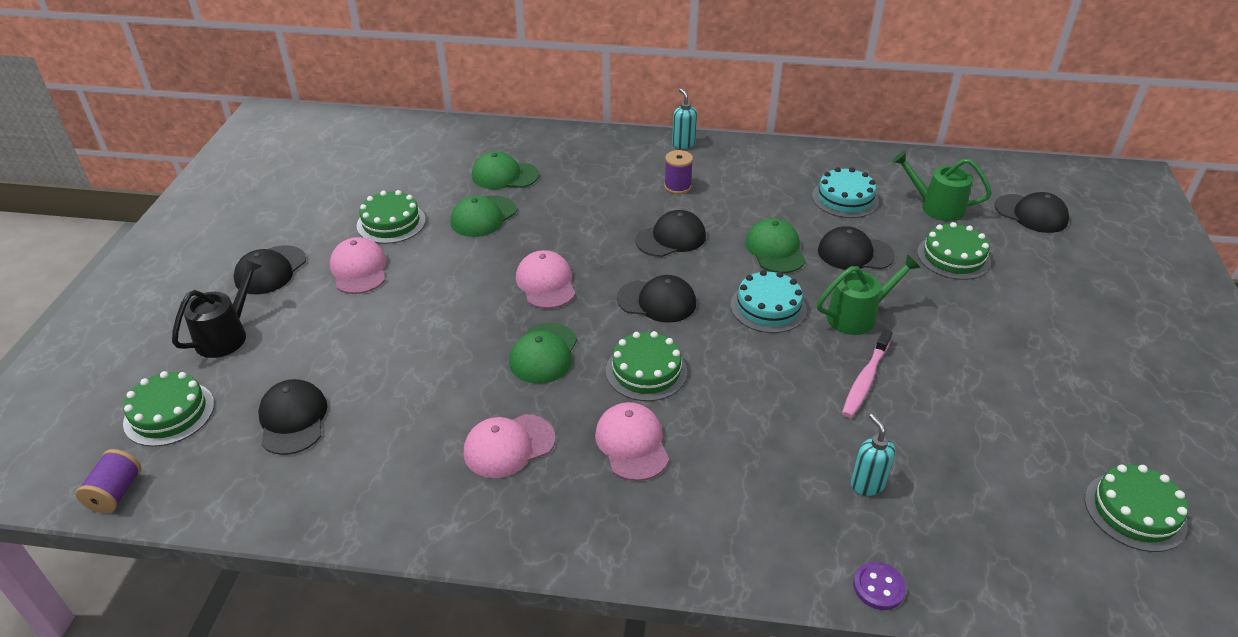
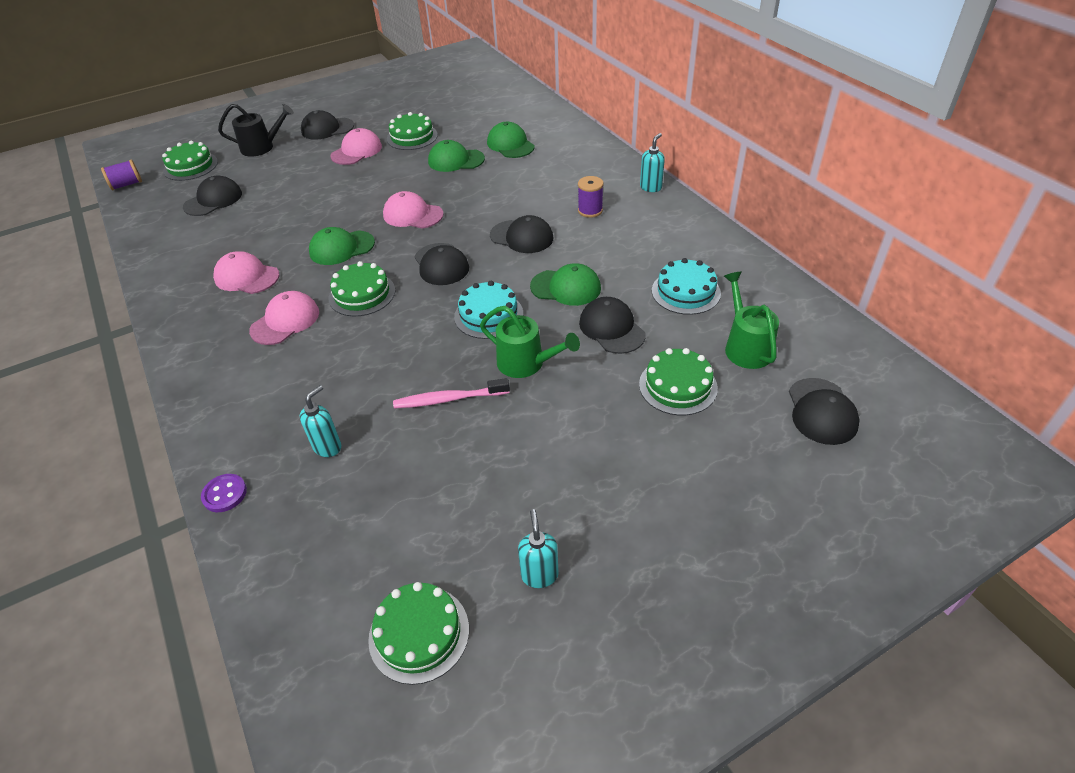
camera: 55 degrees right, 5 degrees up
(546, 283) = (412, 215): pink cap -> pink cap turned 105 degrees counterclockwise
(775, 250) = (566, 287): green cap -> green cap turned 60 degrees clockwise
(1109, 418) = (539, 575): none -> turquoise soap dispenser

